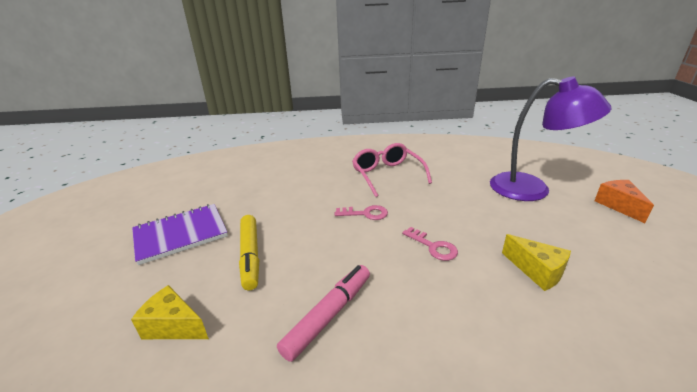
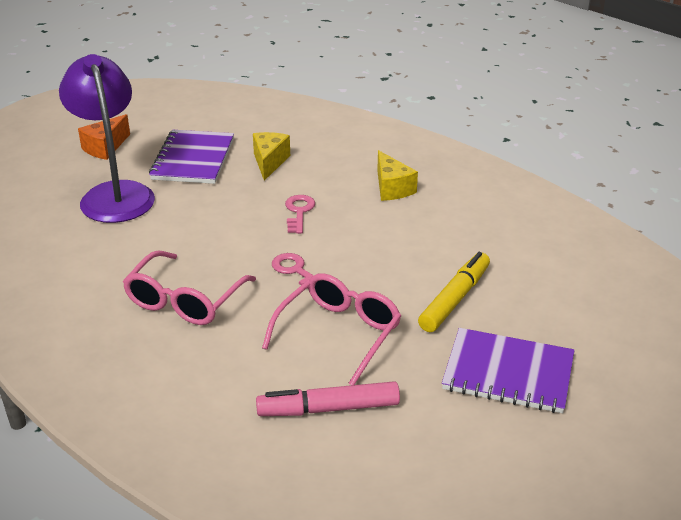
camera: 135 degrees left, 5 degrees up
(174, 326) = (558, 279): yellow cheese -> yellow cheese (392, 188)
(297, 202) = (339, 333): none -> pink glasses
(329, 315) = (441, 222): pink marker -> pink marker (328, 409)
(570, 235) = (193, 159): none -> purple notebook

